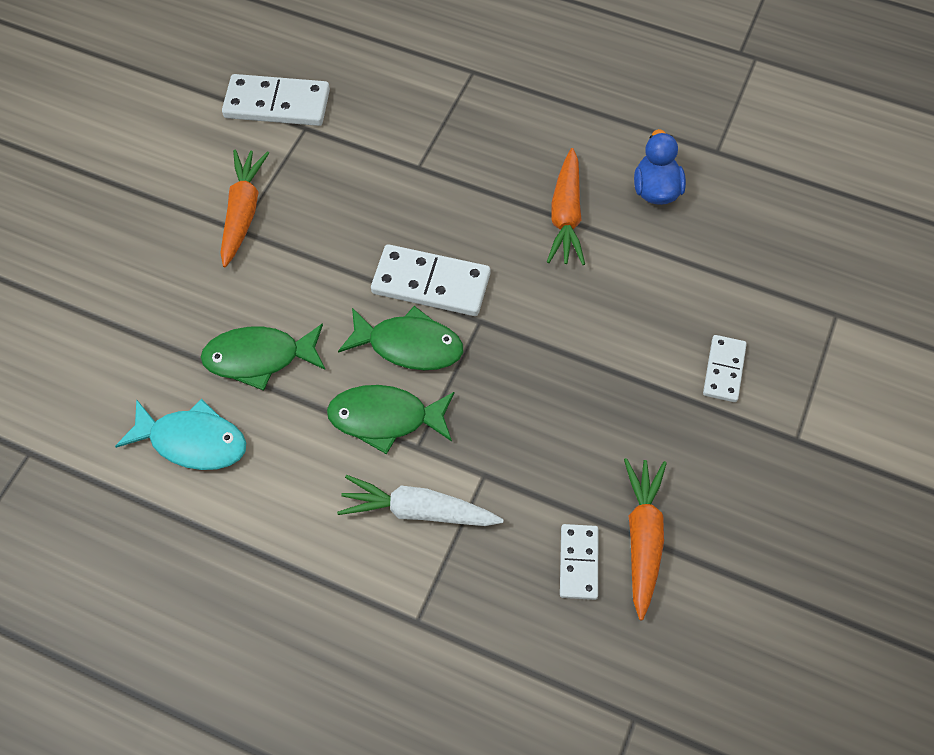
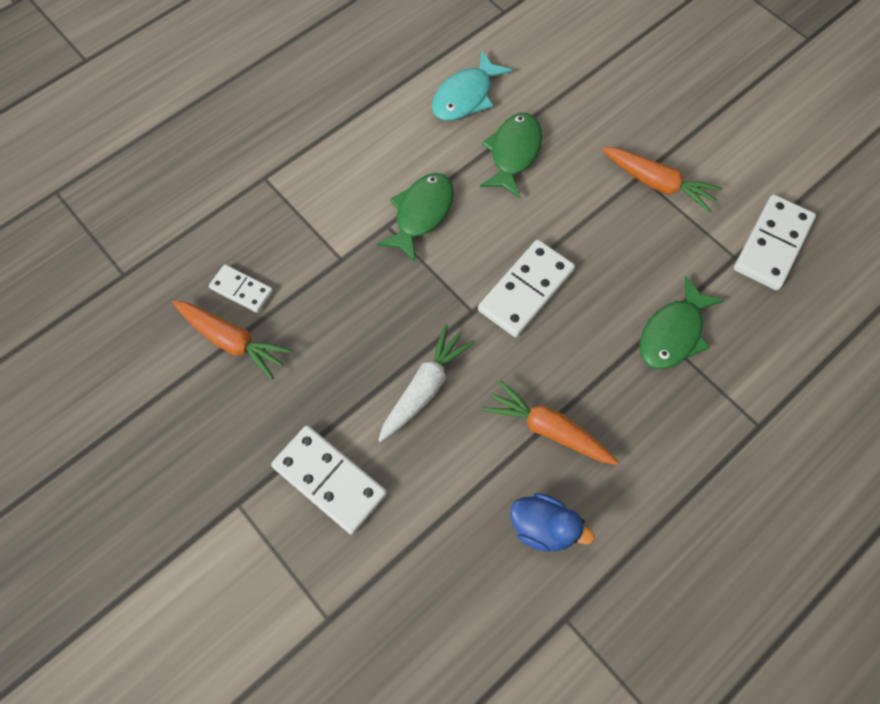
camera: 115 degrees right, 5 degrees up
(409, 345) = (475, 252): green fish -> green fish (673, 333)
(418, 511) = (339, 207): white carrot -> white carrot (424, 388)
(724, 370) = (329, 480): white domino -> white domino, size x1.69

